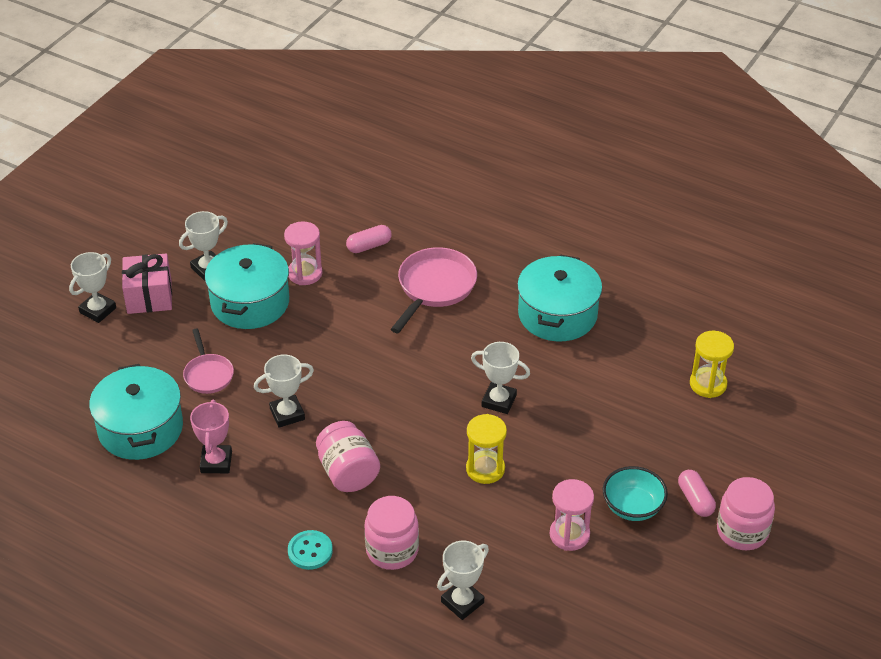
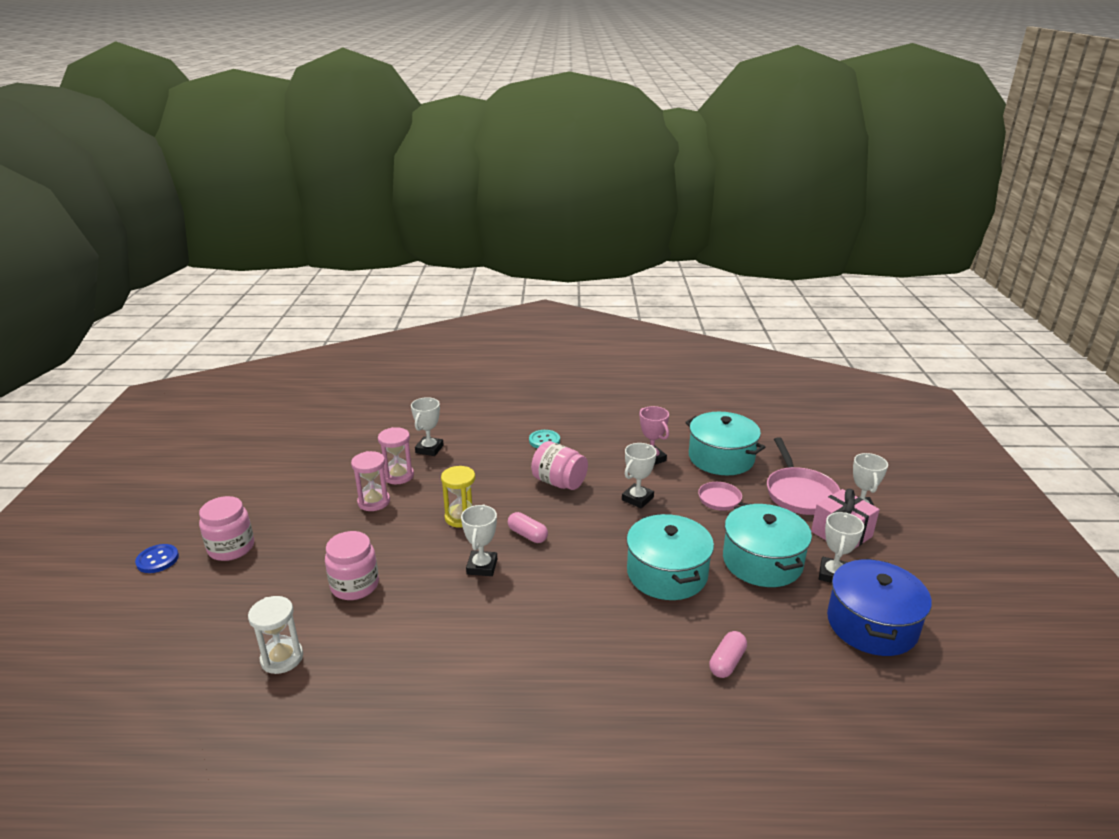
camera: 150 degrees right, 15 degrees down
(234, 226) = (871, 624): none -> blue pot
(305, 273) = (751, 606): pink hourglass -> pink hourglass (398, 476)
(392, 550) = (493, 456): pink jar -> pink jar (355, 585)
(434, 287) = (620, 645): pink pan -> pink pan (799, 493)
(499, 401) = (482, 566): white trophy -> white trophy turned 75 degrees counterclockwise
(557, 314) = (475, 669): turquoise pot -> turquoise pot (667, 573)
(632, 507) = (330, 533): turquoise bowl -> none
(695, 500) = (276, 555): pink capsule -> pink capsule (527, 535)
(708, 384) = (282, 658): yellow hourglass -> white hourglass
(822, 547) = (157, 560): none -> blue button

